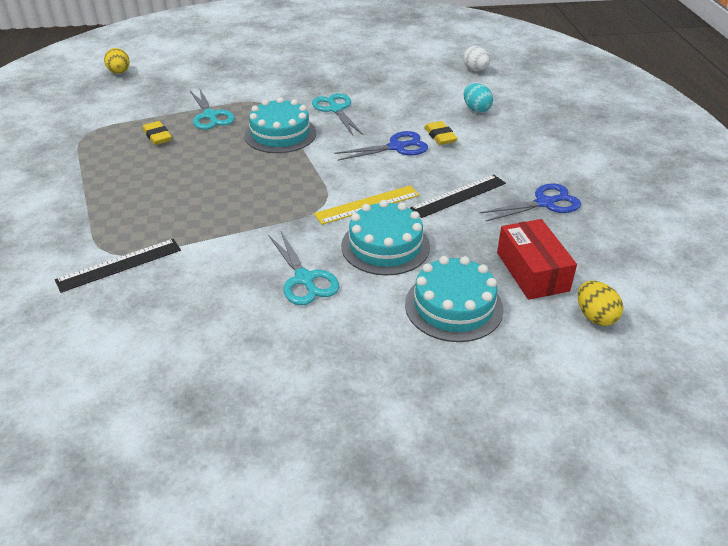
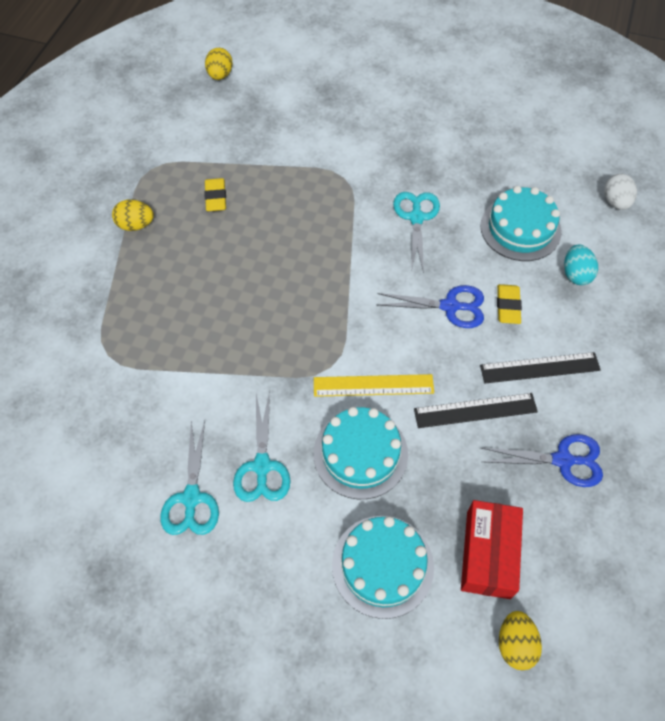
camera: 25 degrees right, 20 degrees up
(91, 168) = (136, 225): none -> yellow egg
(119, 265) = (110, 375): black ruler -> black ruler (539, 368)
(210, 116) = (281, 182): turquoise scissors -> turquoise scissors (191, 498)
(280, 134) = (338, 239): turquoise cake -> turquoise cake (520, 228)

